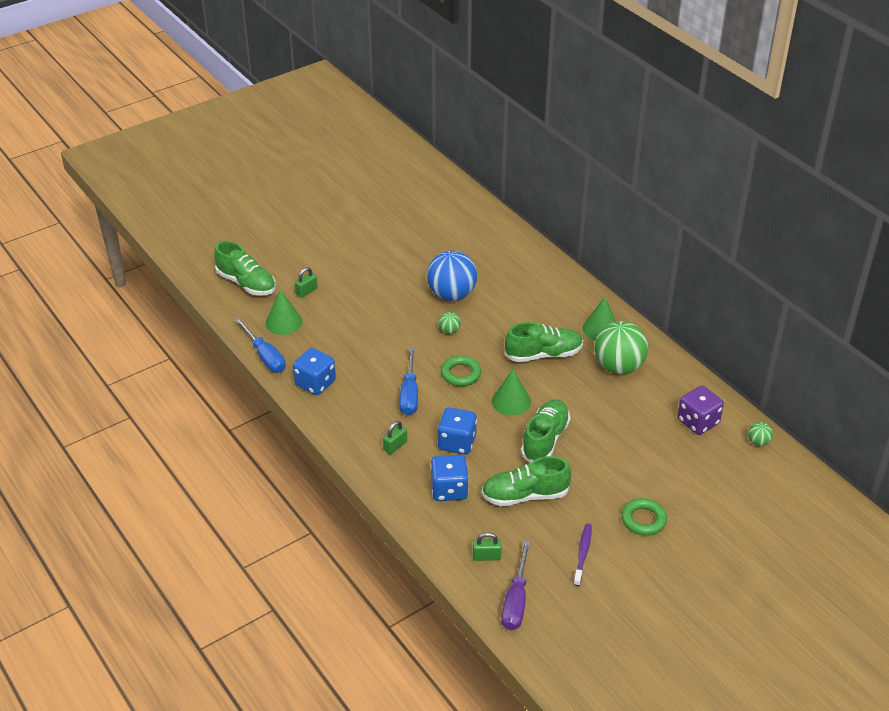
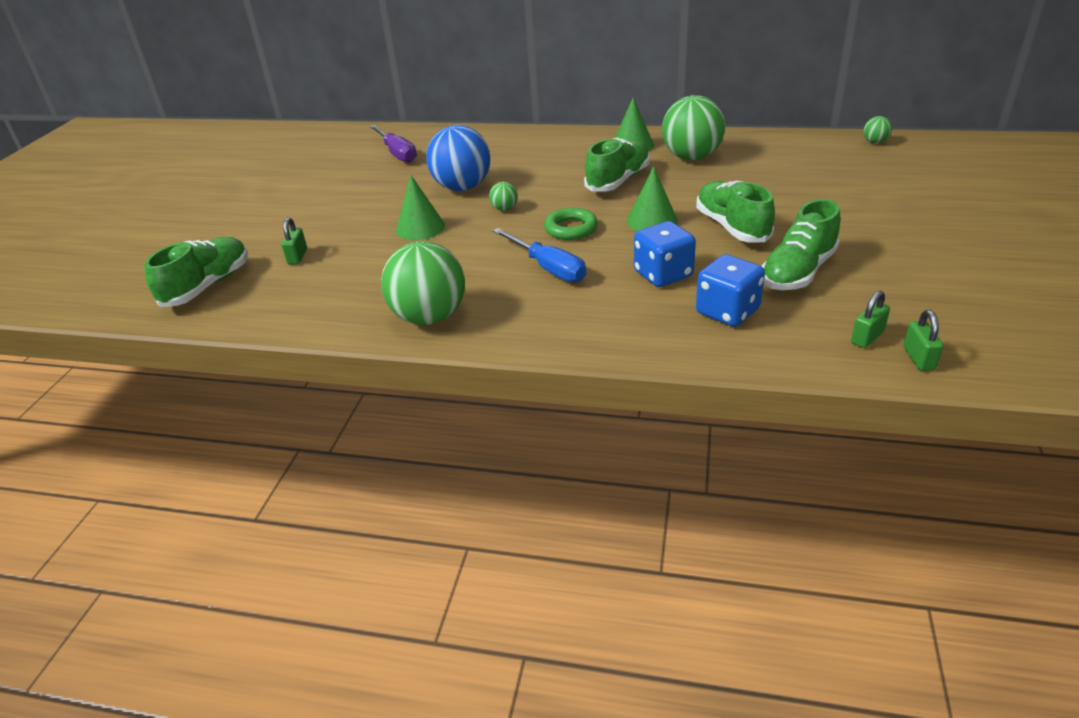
camera: 40 degrees left, 5 degrees down
(246, 283) = (207, 286): green shoe -> green shoe turned 60 degrees counterclockwise
(265, 356) = (327, 329): blue screwdriver -> none
(284, 322) = (307, 291): green cone -> green cone (420, 228)
(315, 383) = (429, 317): blue dice -> green ball
(395, 446) = (609, 313): green padlock -> green padlock (918, 358)
(516, 600) = (964, 351): purple screwdriver -> purple screwdriver (397, 153)
(582, 554) = (929, 278): purple toothbrush -> none
(643, 520) = (915, 227): green ring -> none
(698, 422) = (814, 154): purple dice -> none

